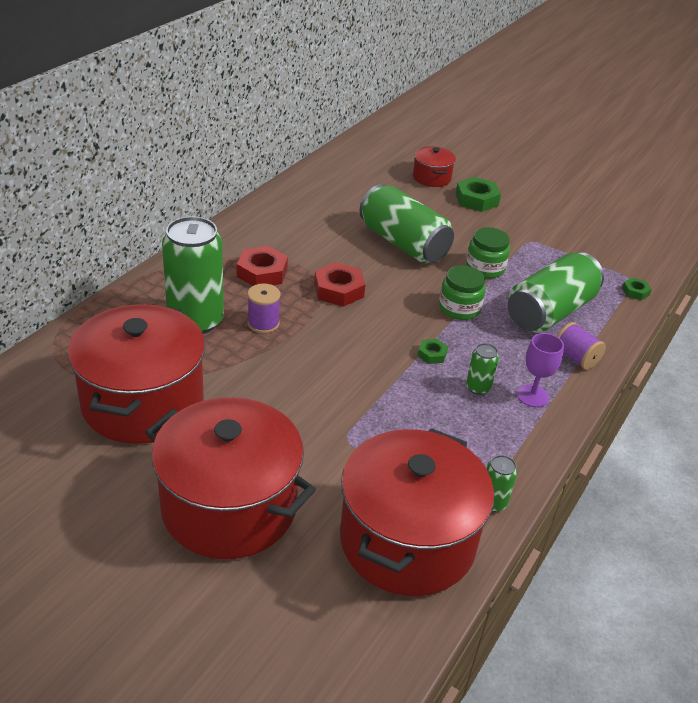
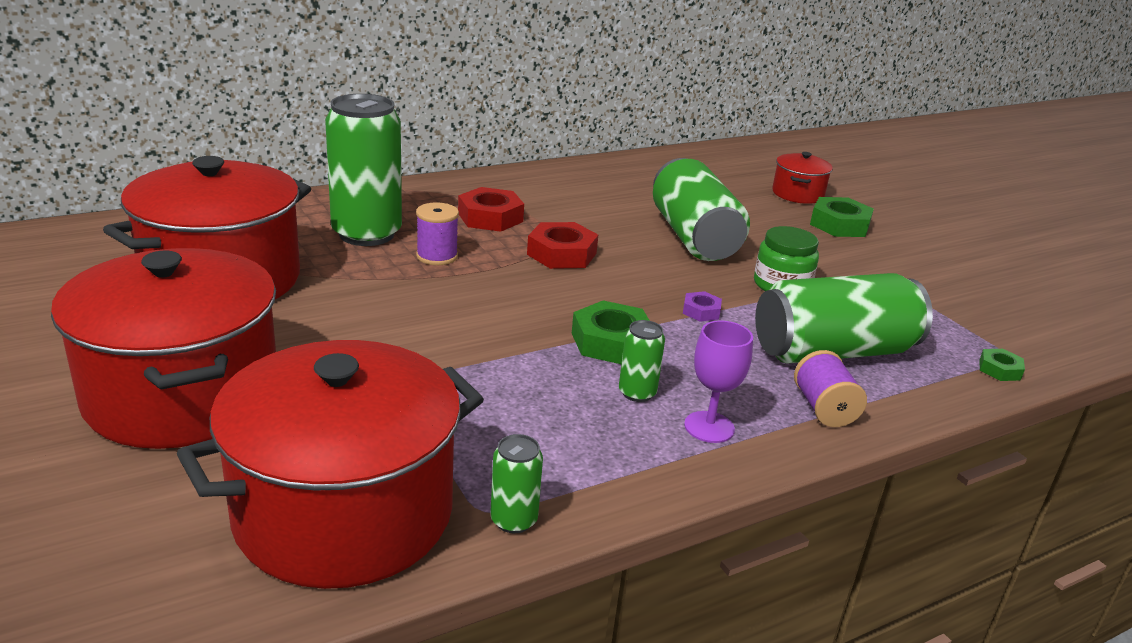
camera: 30 degrees right, 10 degrees down
(432, 354) = (611, 342): green nut -> green nut, size x1.87
(459, 308) = (701, 311): green jar -> purple nut

